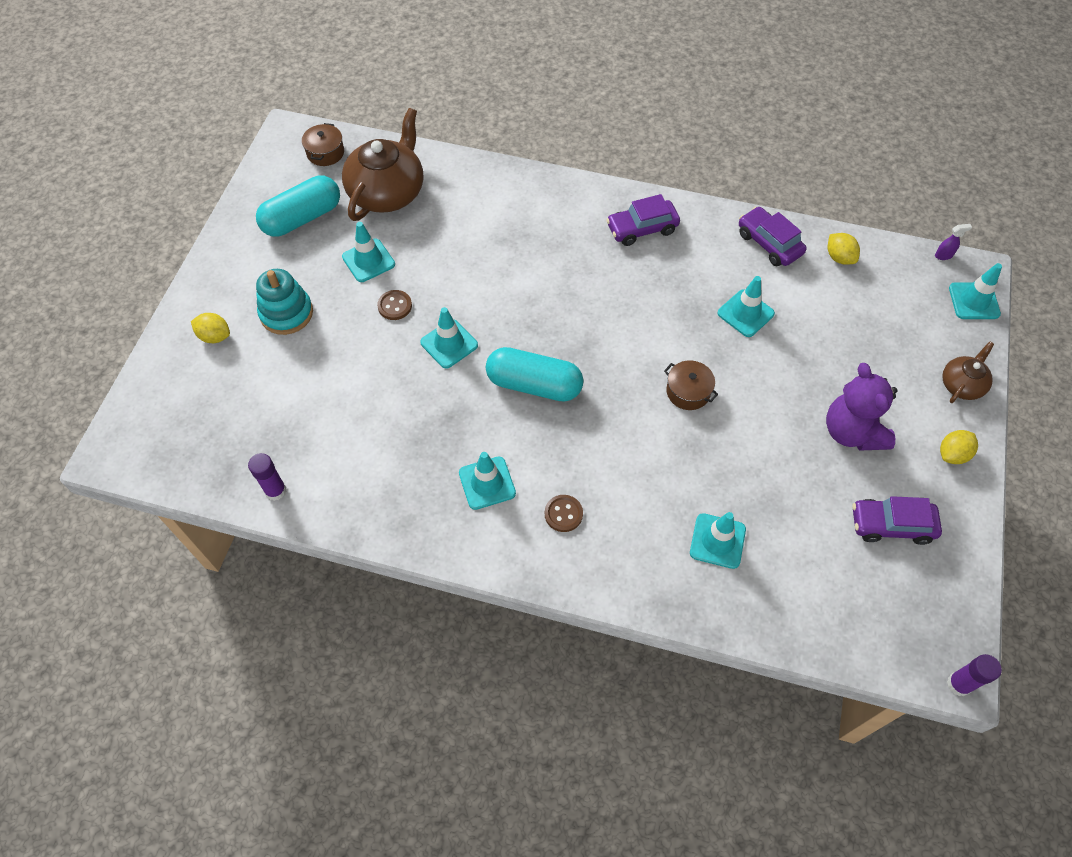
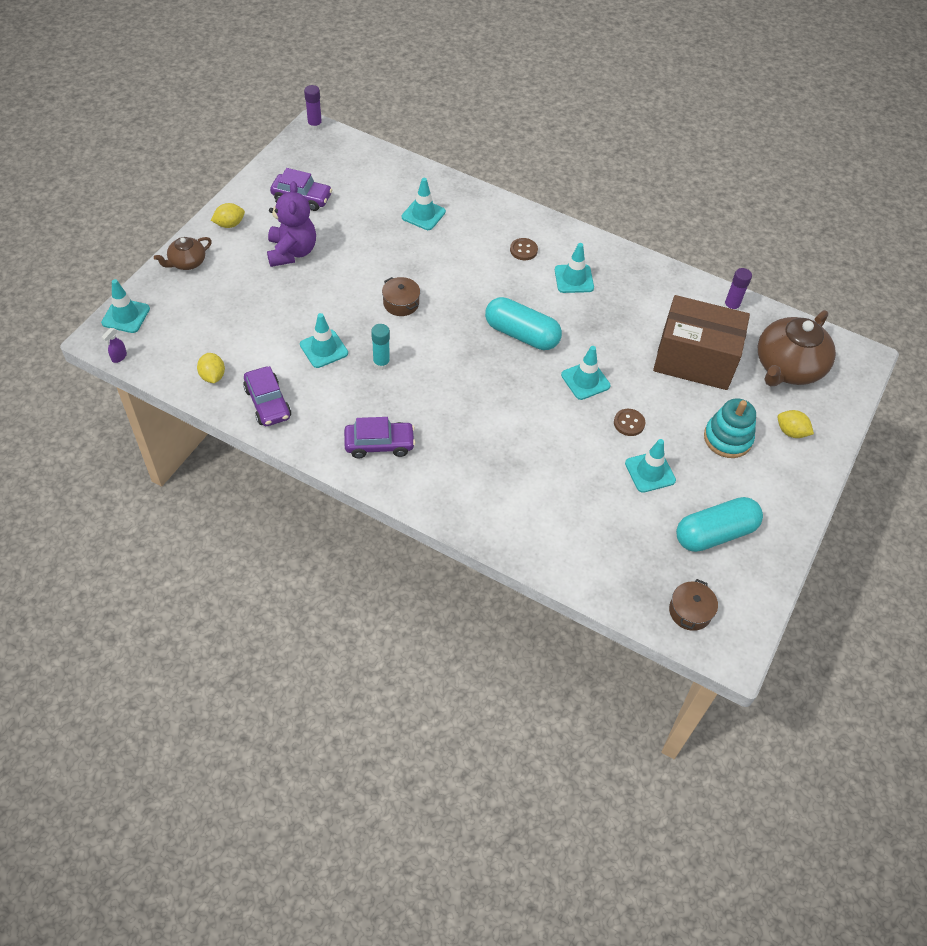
camera: 170 degrees left, 5 degrees down
(323, 401) = (694, 359): none -> brown box
(387, 192) = (625, 544): brown teapot -> brown teapot (787, 367)
(677, 311) = (381, 363): none -> turquoise glue stick
(943, 255) = (119, 357): purple spray bottle -> purple spray bottle turned 60 degrees counterclockwise

